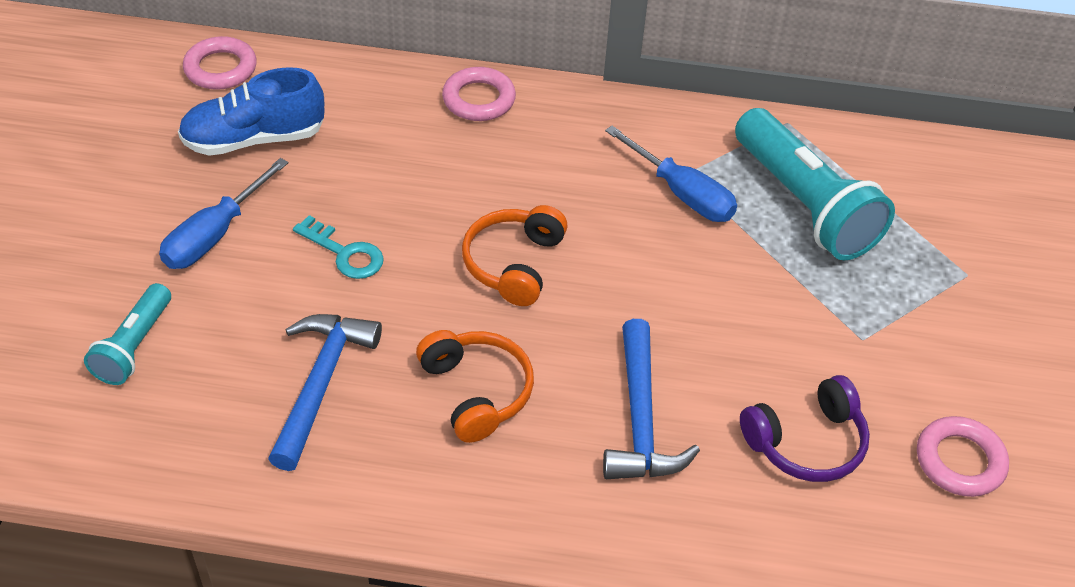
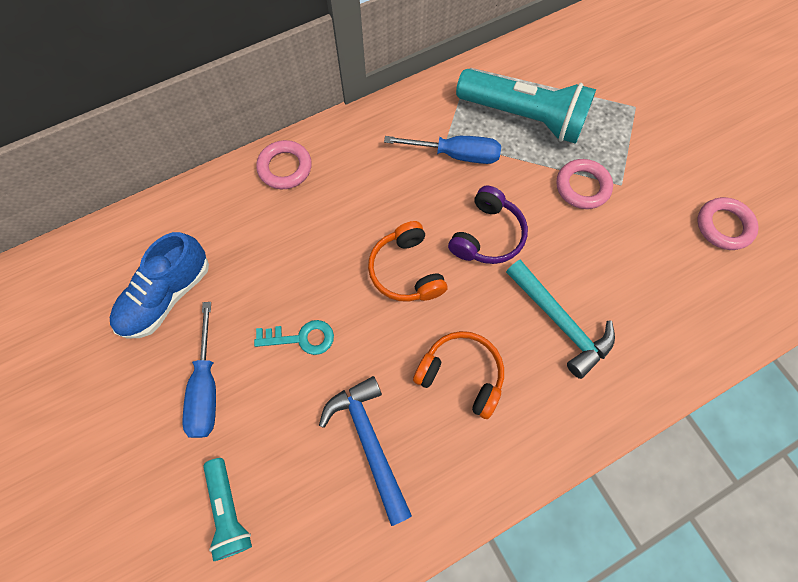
camera: 35 degrees left, 20 degrees up
(220, 68) = (94, 257): pink ring -> pink ring (582, 187)
(640, 419) = (560, 322): blue hammer -> turquoise hammer
(806, 442) = (649, 271): purple headphones -> purple headphones (487, 235)

